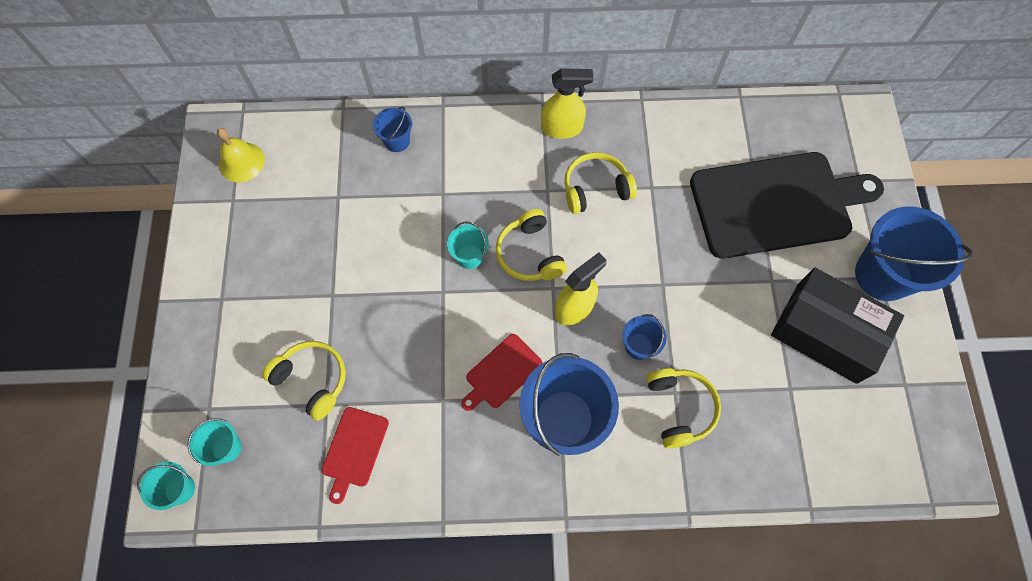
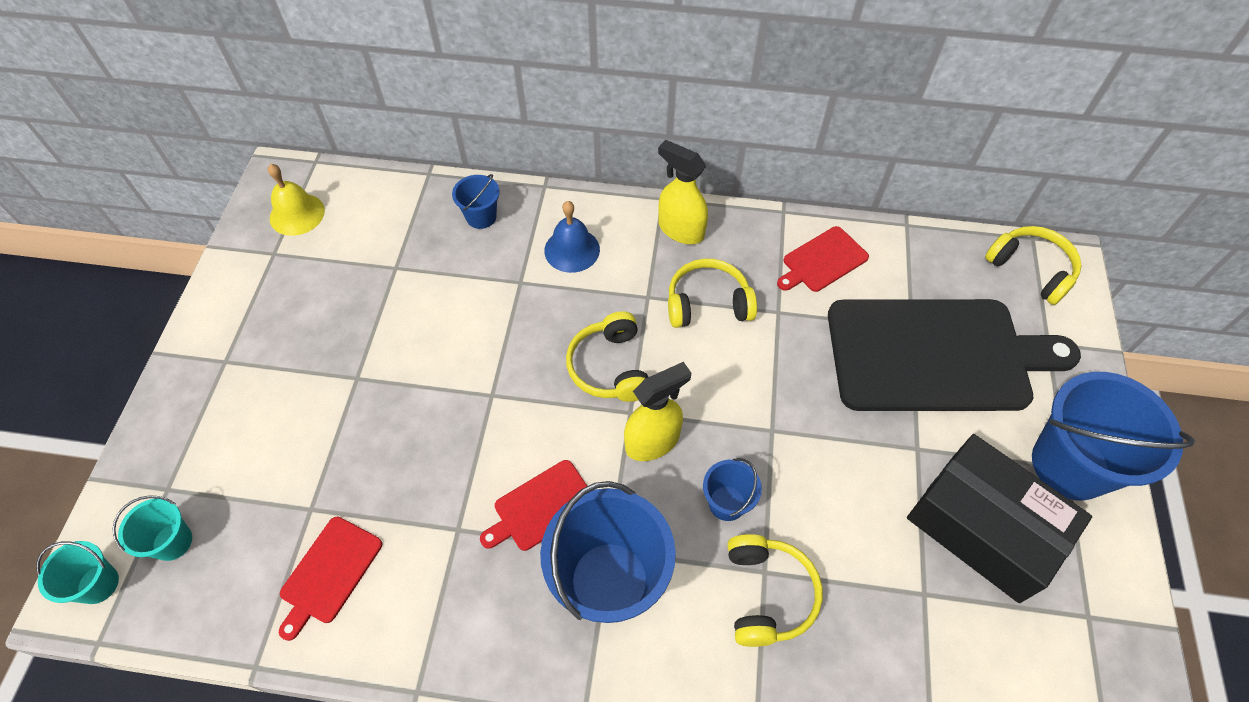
camera: 10 degrees right, 10 degrees down
(312, 380) = (302, 475): yellow headphones -> yellow headphones (1031, 270)
(469, 256) = (535, 358): turquoise bucket -> none
(478, 159) = (572, 250): none -> blue bell
(562, 128) = (680, 230): yellow spray bottle -> yellow spray bottle turned 150 degrees counterclockwise
(679, 138) = (822, 261): none -> red cutting board

